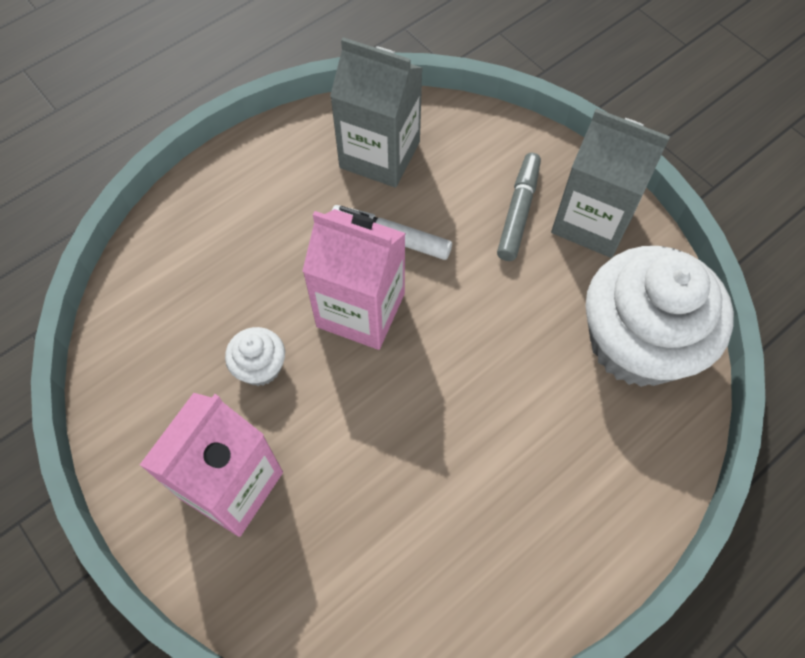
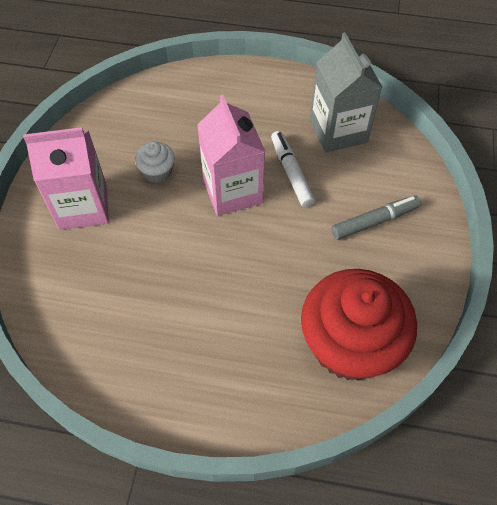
camera: 50 degrees right, 5 degrees down
(592, 221) = (410, 264): grey carton -> none
(637, 343) = (350, 344): white cupcake -> red cupcake

